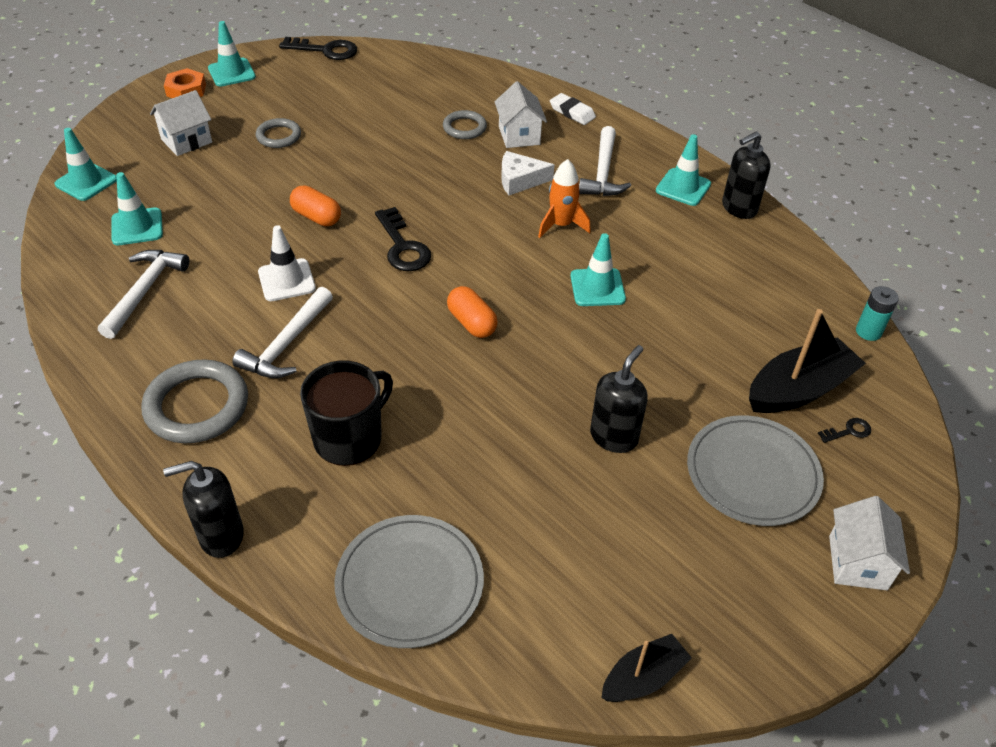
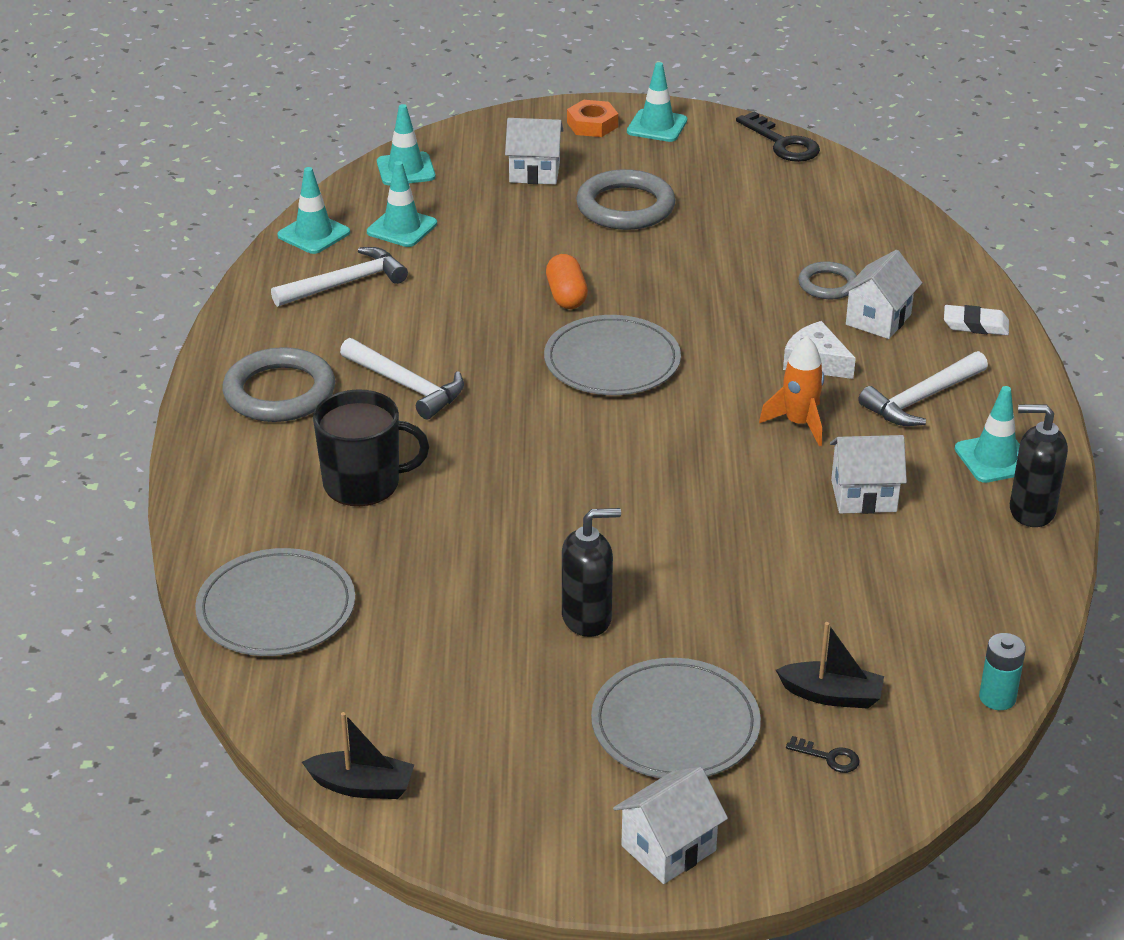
camera: 45 degrees right, 10 degrees down
(221, 536) = (186, 491): black soap dispenser -> none
(279, 136) = (625, 207): grey ring -> grey ring, size x1.75
(286, 280) = (470, 335): white traffic cone -> none
(287, 344) = (406, 385): white hammer -> white hammer turned 120 degrees counterclockwise
(403, 246) = (612, 361): black key -> grey plate
(471, 323) = (587, 457): orange capsule -> none
(572, 112) = (975, 325): white eraser -> white eraser turned 75 degrees counterclockwise
(597, 287) = (754, 496): turquoise traffic cone -> turquoise traffic cone (313, 234)
(652, 250) = (863, 496): none -> white house
(799, 390) = (831, 695): black boat -> black boat, size x0.60

